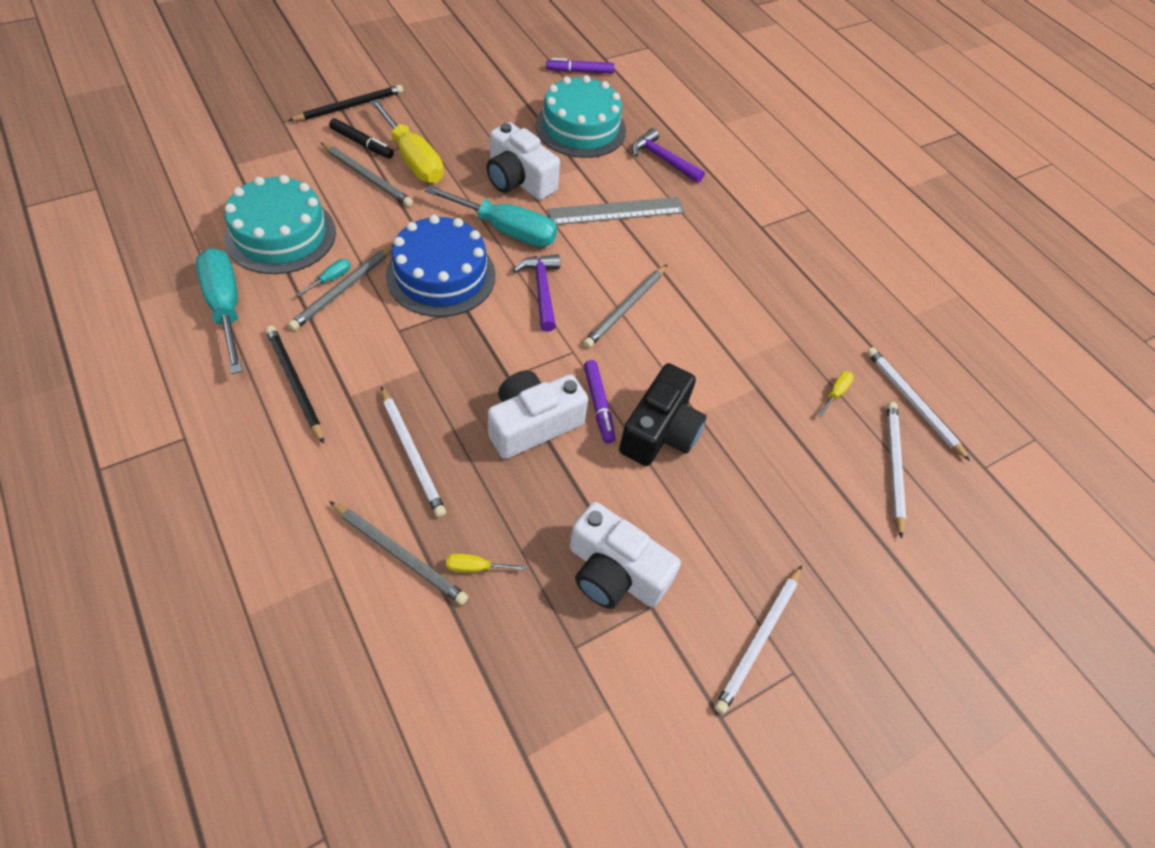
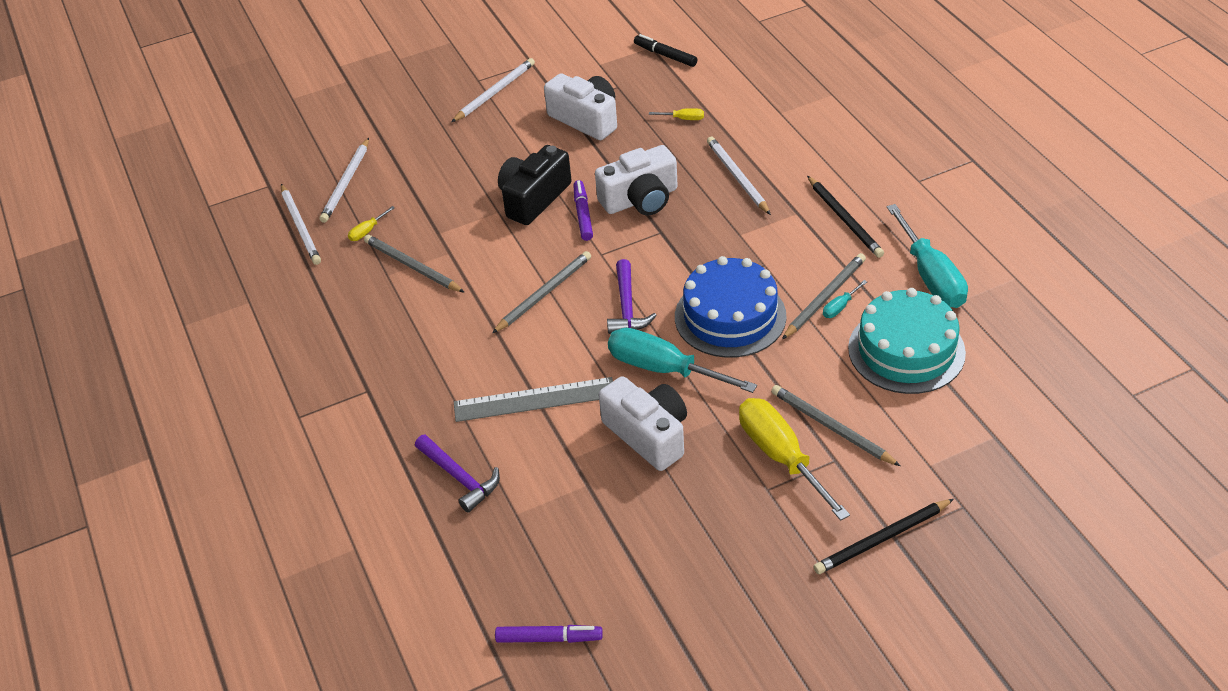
camera: 165 degrees left, 10 degrees down
(362, 143) = (850, 477): black marker -> black marker (665, 55)
(399, 554) = (737, 123): grey pencil -> grey pencil (412, 266)
(580, 128) = (561, 523): turquoise cake -> none

